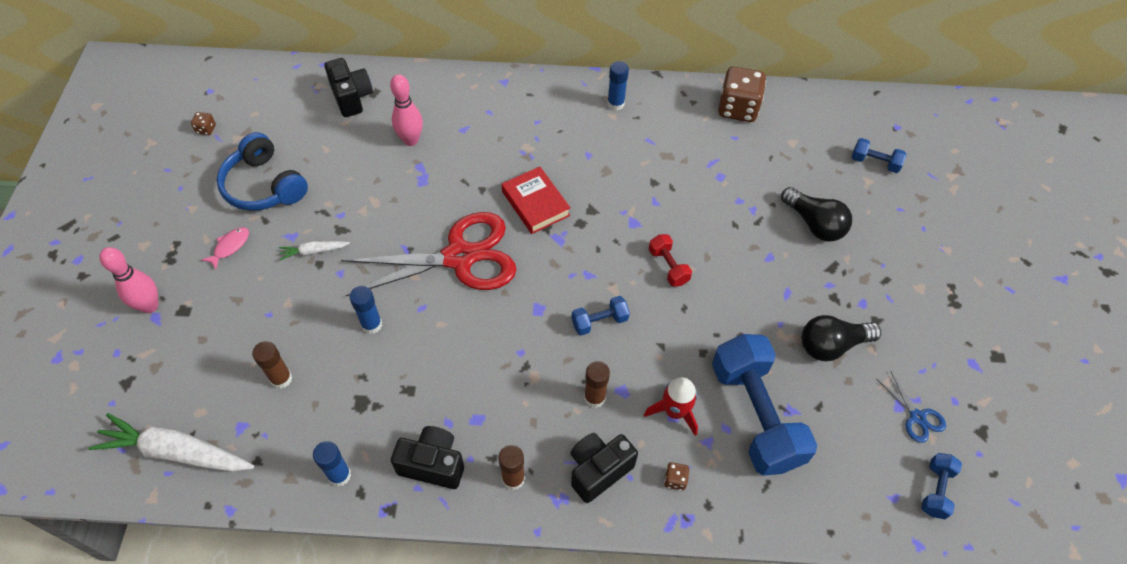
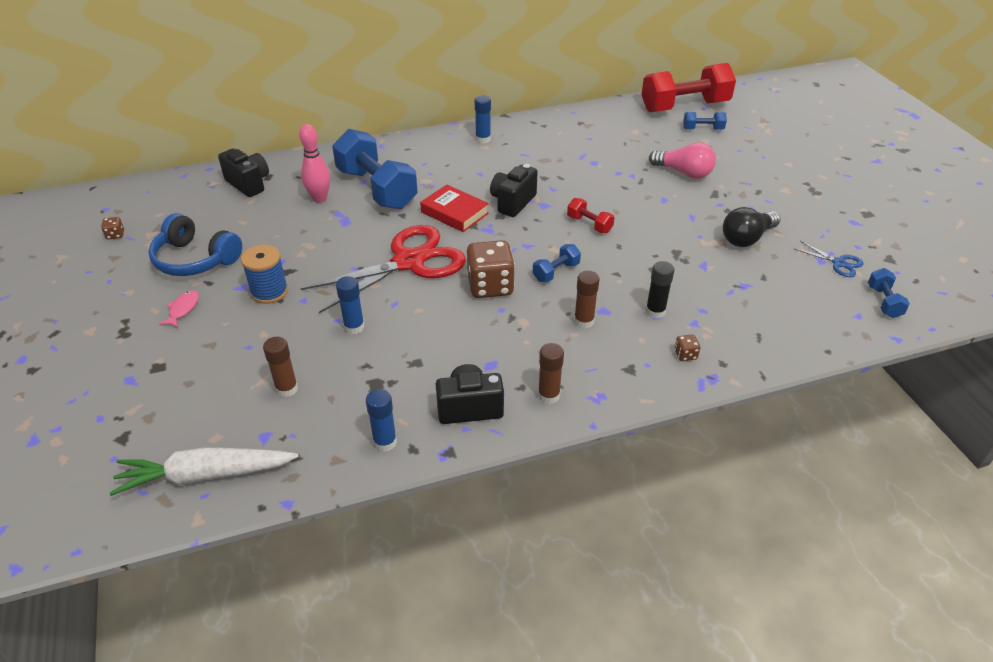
camera: 20 degrees left, 15 degrees down
(150, 306) = (119, 373): pink bowling pin -> none
(314, 251) = (269, 292): white carrot -> blue spool
(598, 470) = (618, 368): black camera -> black camera (512, 202)
(674, 411) = (655, 311): red rocket -> black glue stick
(738, 108) = (581, 121): brown dice -> brown dice (490, 286)
(755, 415) = (720, 296): blue dumbbell -> blue dumbbell (376, 189)
(814, 224) = (683, 172): black light bulb -> pink light bulb
(873, 120) = (684, 107): none -> red dumbbell

